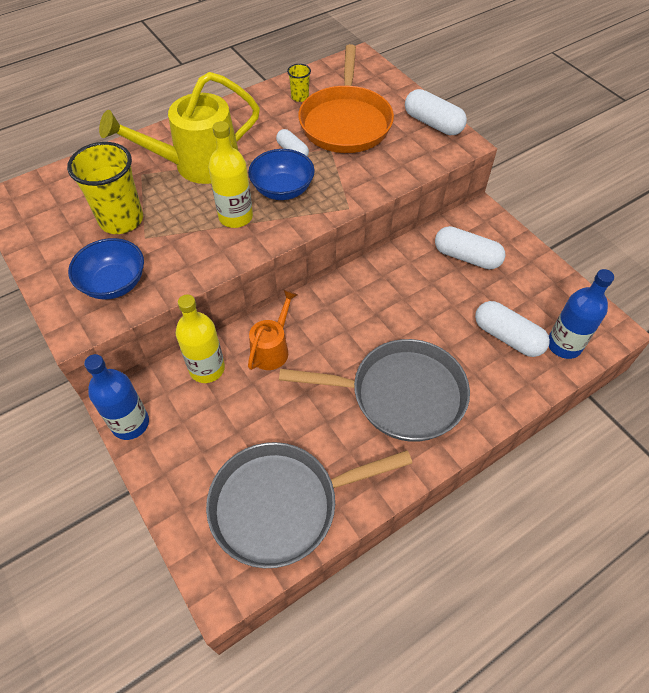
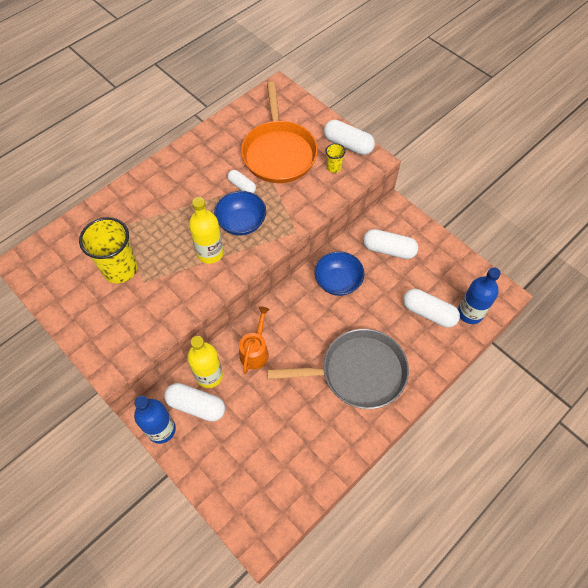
camera: 10 degrees left, 5 degrees up
(114, 283) = (129, 326): blue bowl -> blue bowl (338, 281)
(182, 402) = (196, 406): none -> white capsule
(197, 165) = (168, 210): yellow watering can -> none
(281, 505) = (287, 472): grey pan -> none
(300, 97) = (237, 133): yellow cup -> yellow cup (334, 167)

